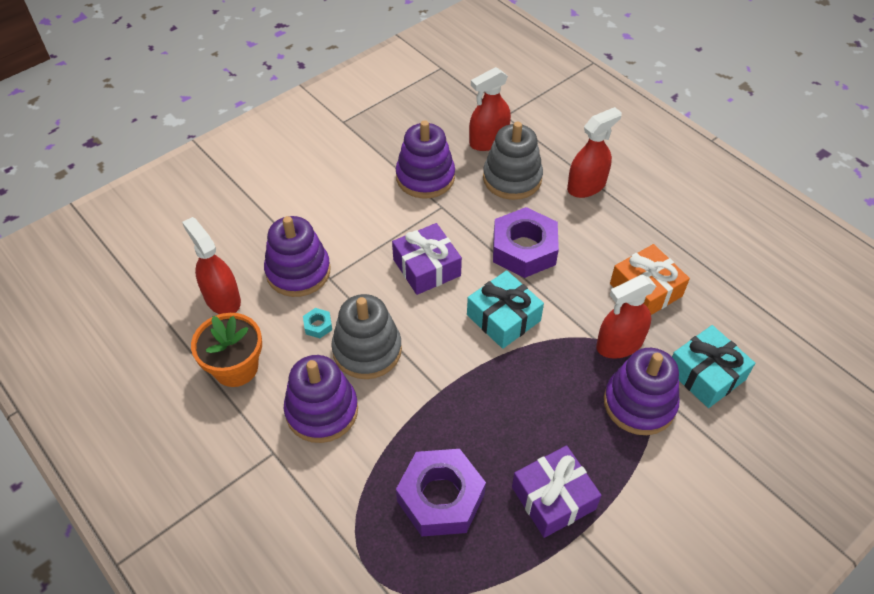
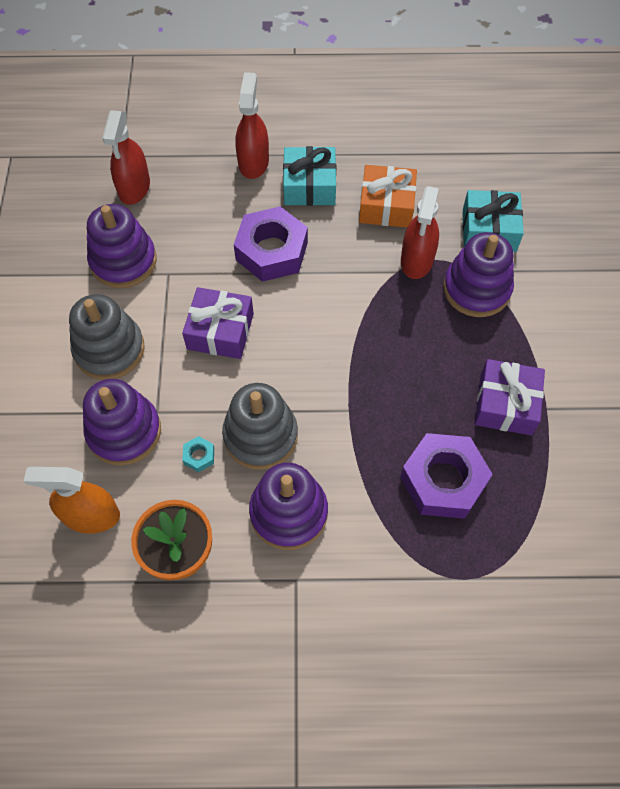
camera: 50 degrees left, 10 degrees up
(222, 299) = (91, 516): red spray bottle -> orange spray bottle
(503, 318) = (322, 315): turquoise gift -> turquoise gift (309, 186)
(512, 178) = (192, 203): grey stacking toy -> grey stacking toy (109, 349)

